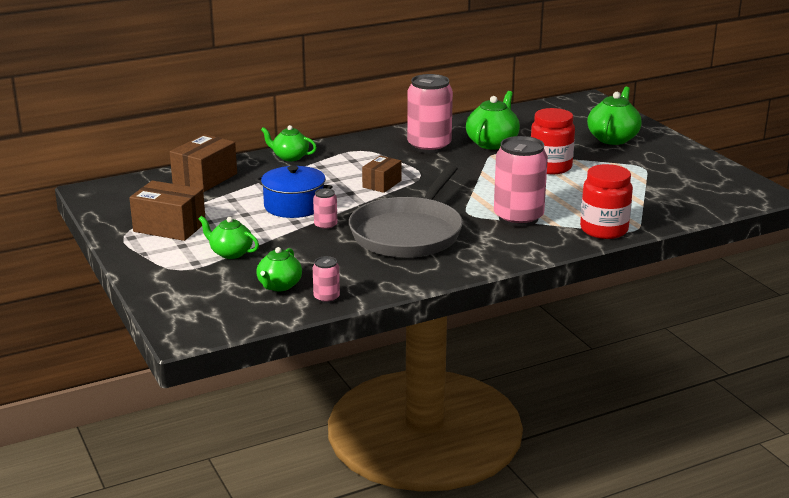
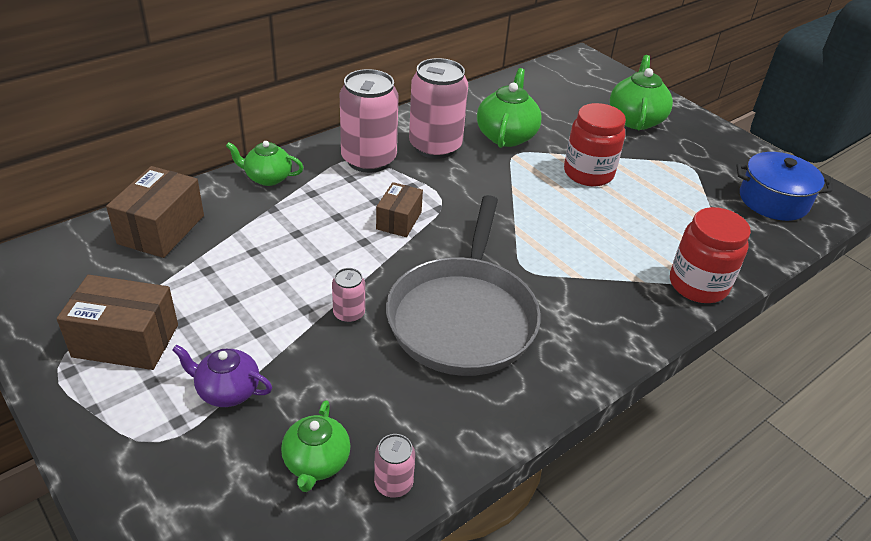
camera: 15 degrees left, 15 degrees up
(230, 253) = (227, 391): green teapot -> purple teapot
(294, 206) = (296, 275): blue pot -> blue pot (773, 200)
(518, 218) = (588, 272): pink can -> pink can (368, 160)

